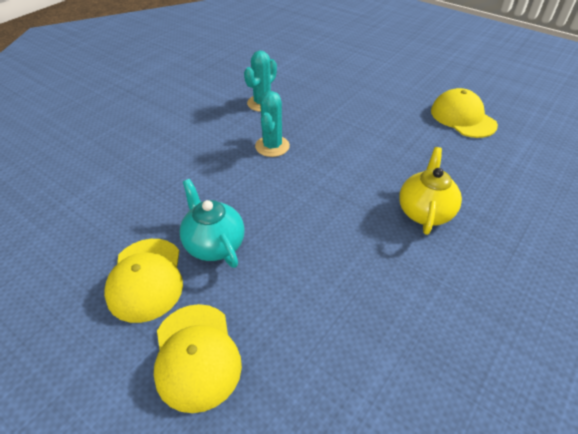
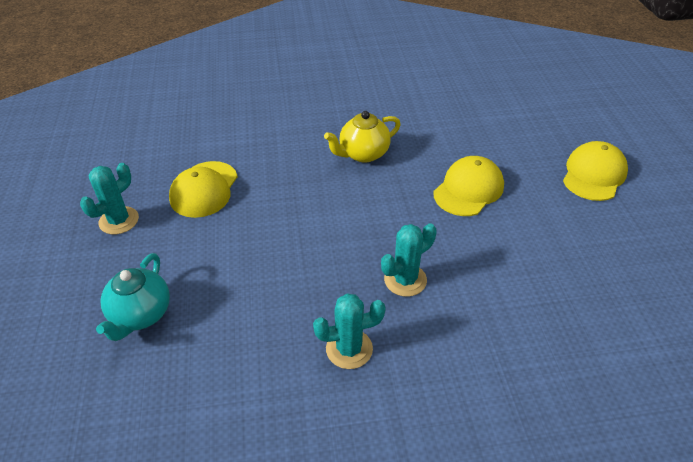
camera: 135 degrees left, 0 degrees up
(146, 279) = (607, 233): yellow cap -> yellow cap (468, 189)
(214, 244) = (538, 225): turquoise teapot -> turquoise teapot (141, 314)
(463, 80) = (119, 220): none -> turquoise cactus

